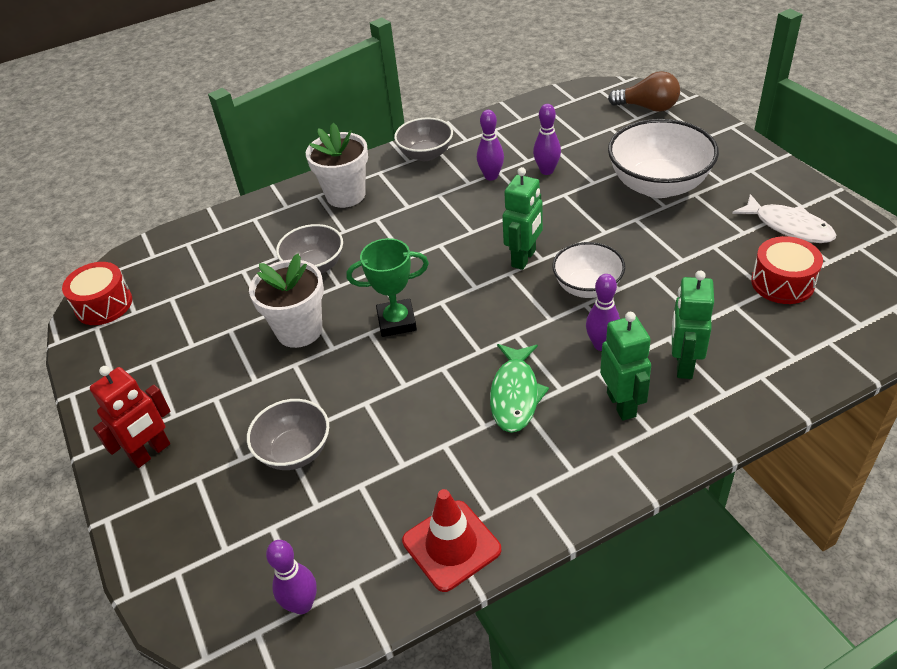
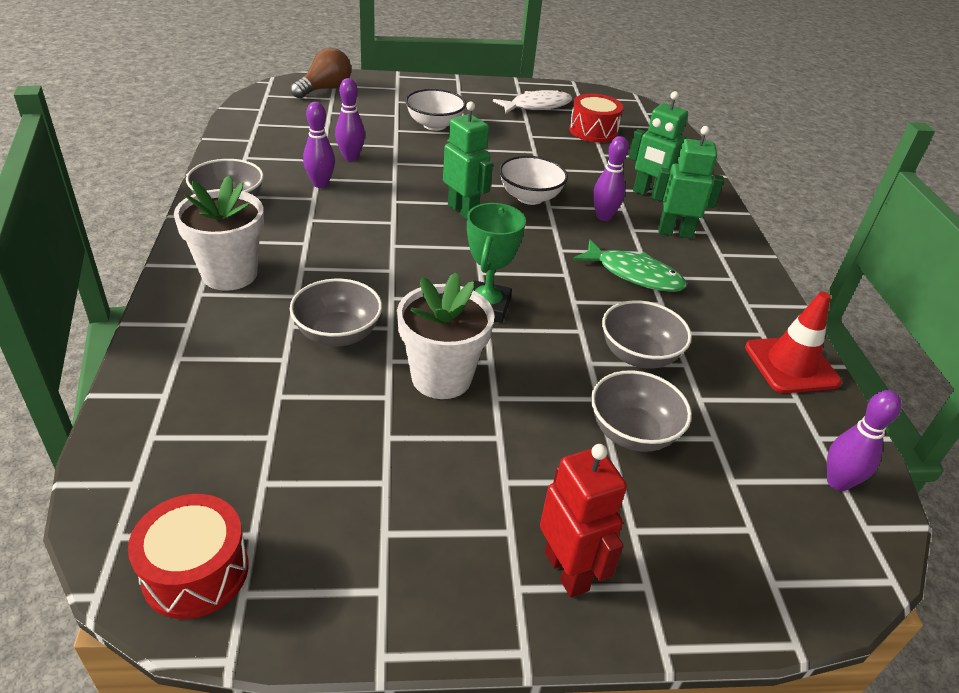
camera: 75 degrees left, 5 degrees down
(393, 430) = (638, 355): none -> grey bowl
(658, 185) = (434, 125): white bowl -> white bowl, size x0.60

